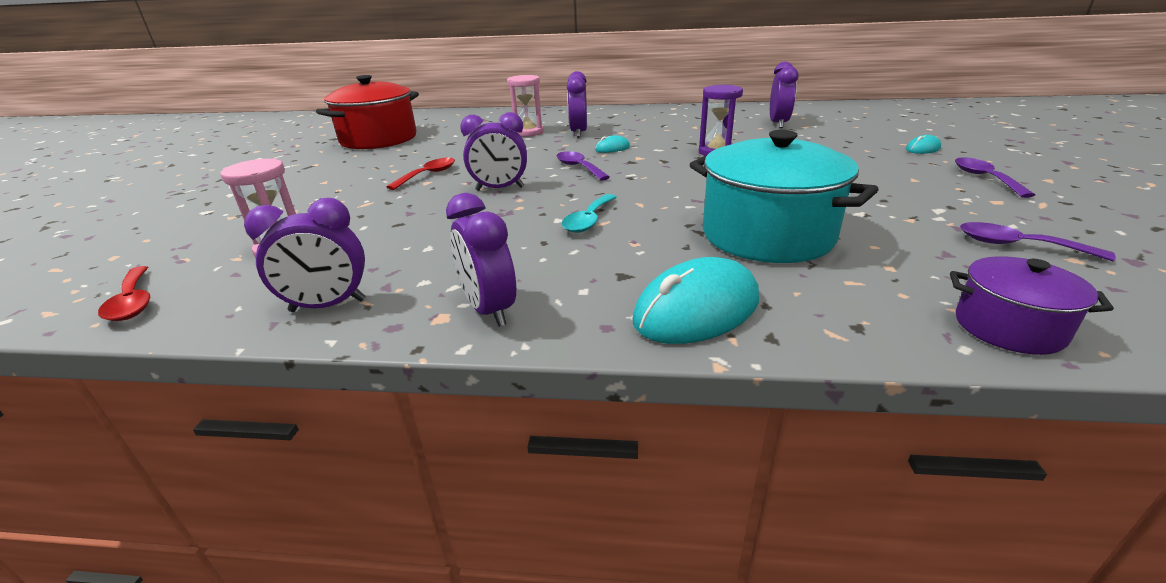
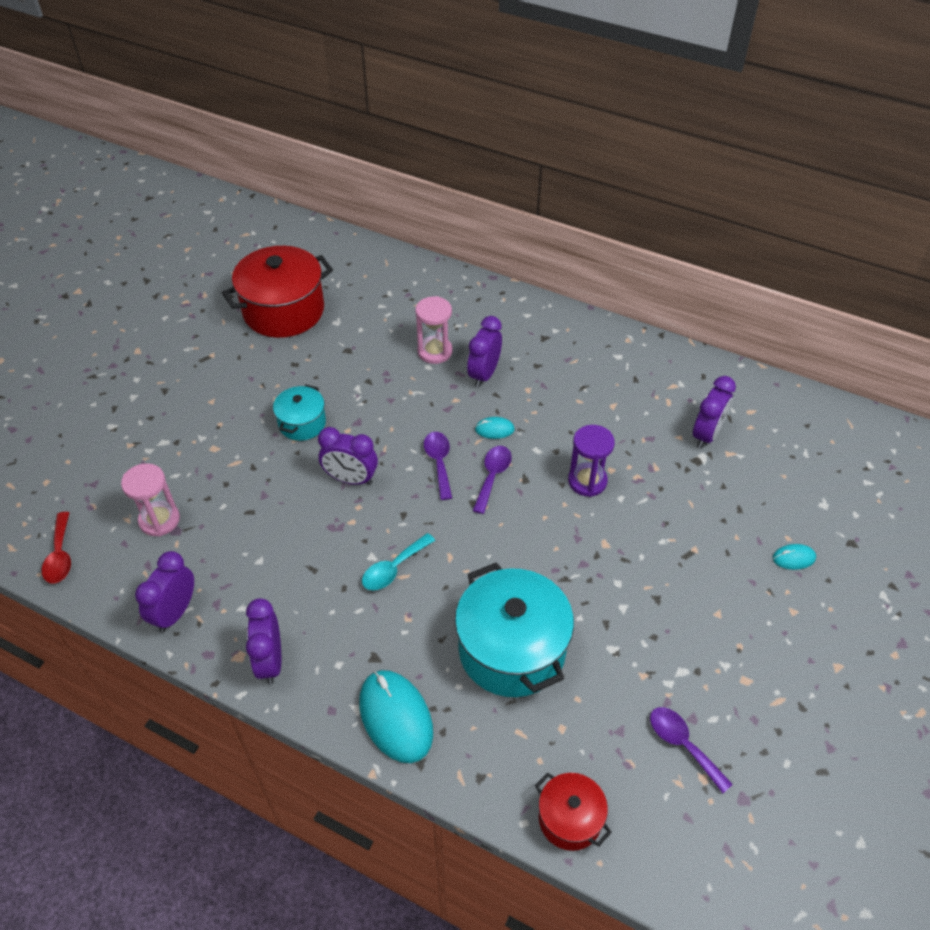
camera: 20 degrees right, 20 degrees up
(328, 305) = (175, 612): purple clock -> purple clock turned 105 degrees clockwise
(428, 175) = (302, 423): red spoon -> turquoise pot
(696, 310) = (396, 717): turquoise mouse -> turquoise mouse turned 75 degrees clockwise
(984, 178) = (782, 639): purple spoon -> purple spoon (492, 476)
(1008, 327) = (570, 819): purple pot -> red pot

